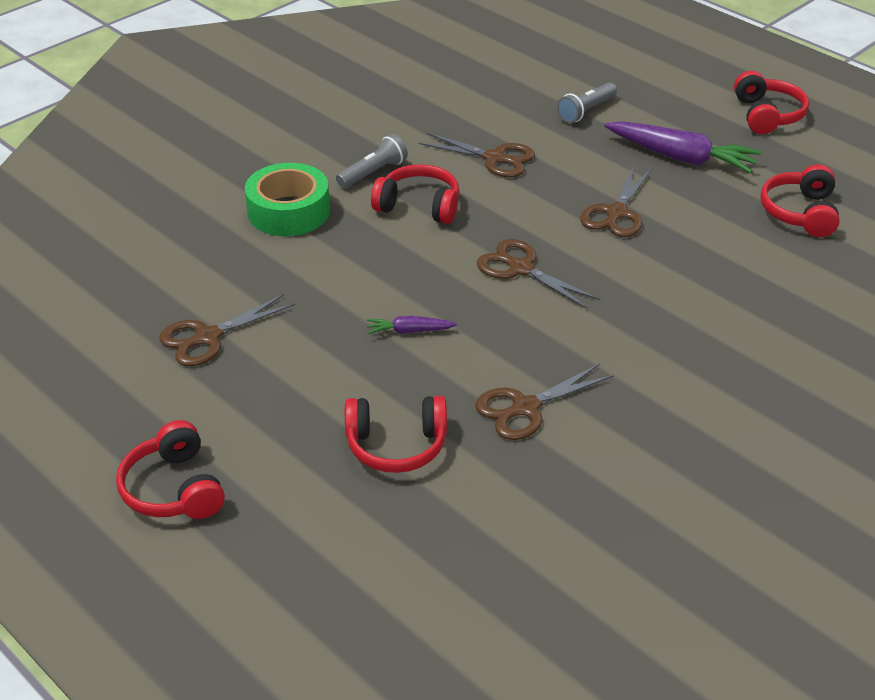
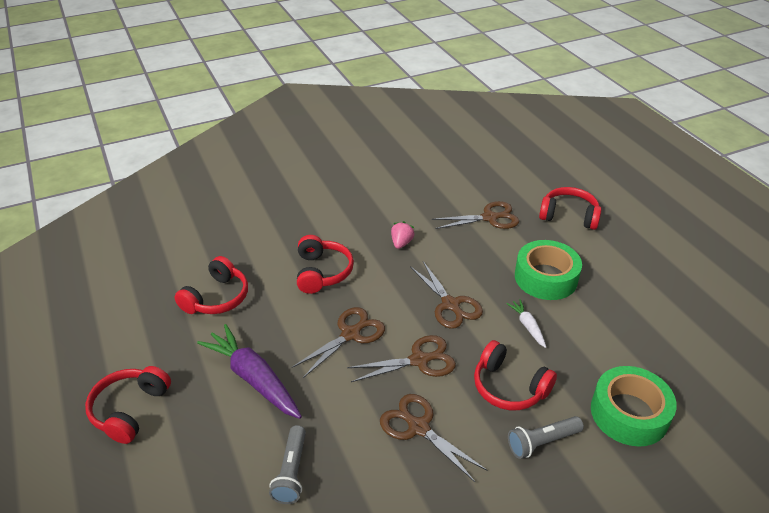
camera: 160 degrees left, 0 degrees up
(173, 489) = (696, 222): red headphones -> red headphones (322, 272)
(207, 337) = (689, 307): brown scissors -> brown scissors (419, 360)
(409, 331) = (545, 278): purple carrot -> green tape
(416, 266) = (527, 326): none -> white carrot
(586, 111) = (291, 472): grey flashlight -> grey flashlight turned 120 degrees clockwise
(634, 332) = (401, 243): none -> pink strawberry

